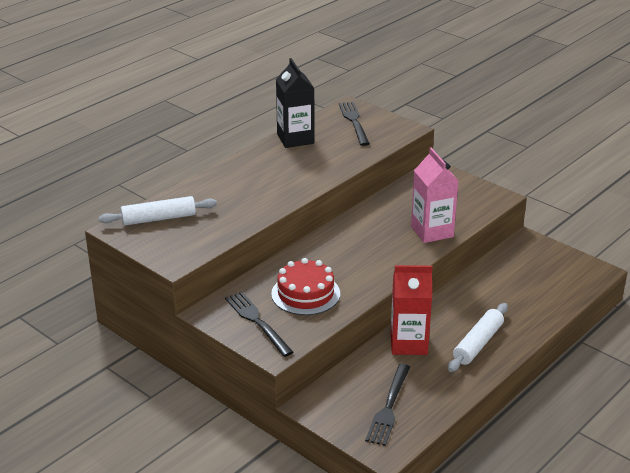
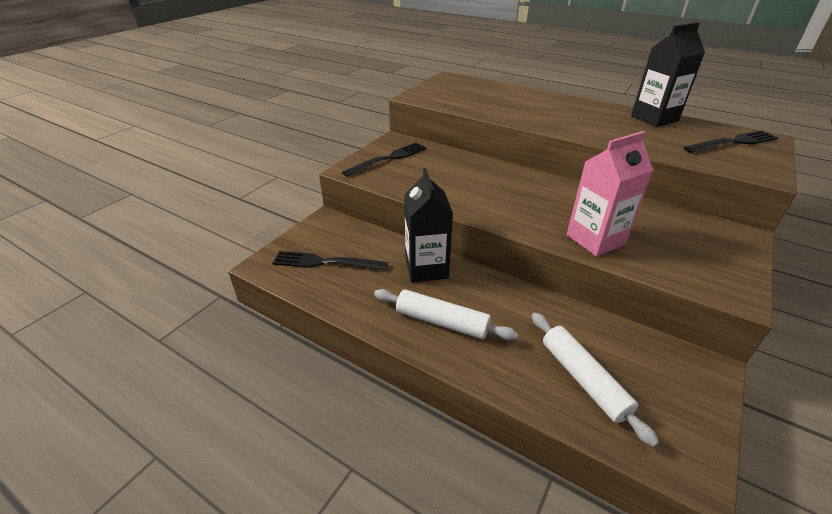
camera: 80 degrees right, 5 degrees up
(159, 218) = (471, 86): white rolling pin -> white rolling pin (583, 379)
(305, 294) = (436, 175): red cake -> none
(408, 343) = (426, 268): red carton -> black carton

